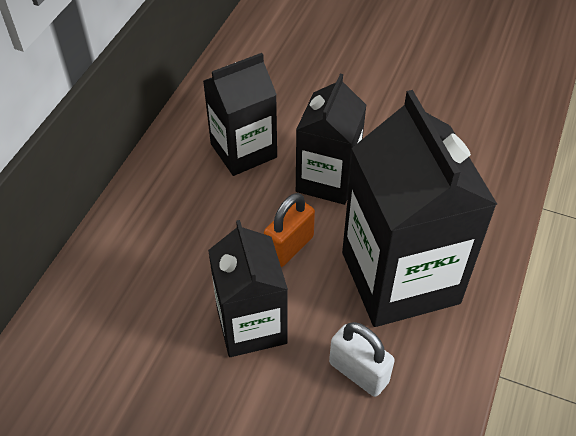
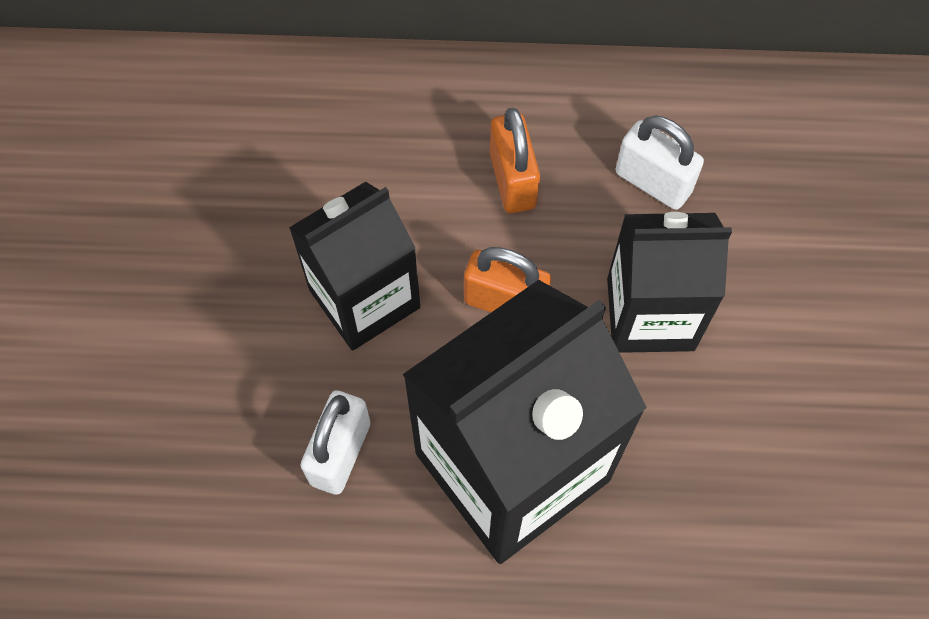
camera: 70 degrees right, 15 degrees up
(206, 217) = (512, 180): none -> orange padlock
(243, 151) = (653, 182): black carton -> white padlock

